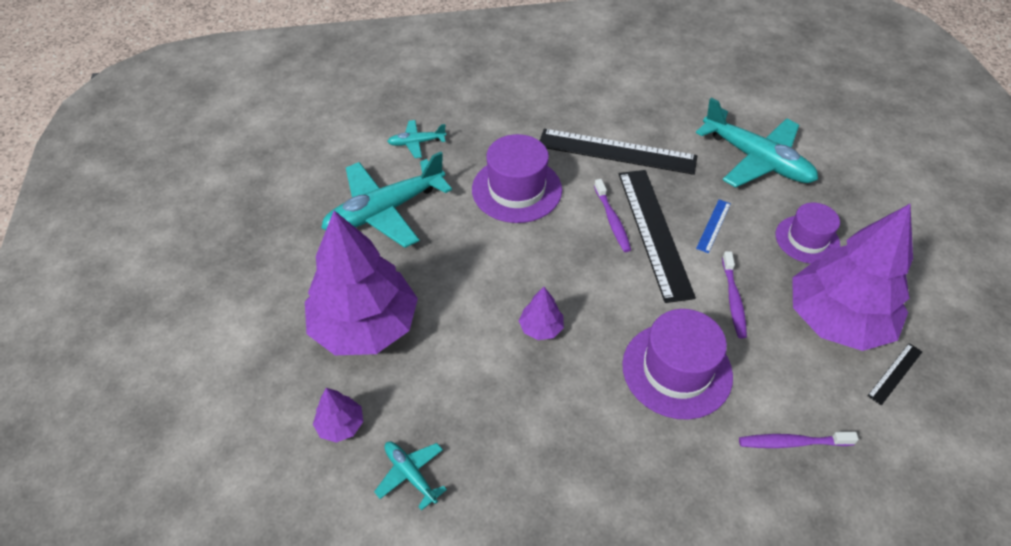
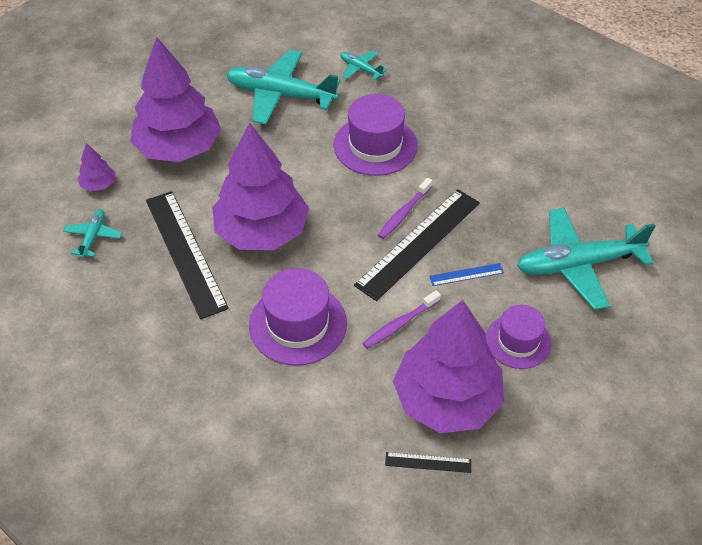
camera: 50 degrees right, 0 degrees up
(541, 328) = (262, 231): purple tree -> purple tree, size x2.45
(617, 151) = (482, 176): black ruler -> black ruler (185, 252)
(757, 160) = (577, 265): turquoise plane -> turquoise plane turned 75 degrees clockwise
(792, 442) = (296, 423): purple toothbrush -> none

